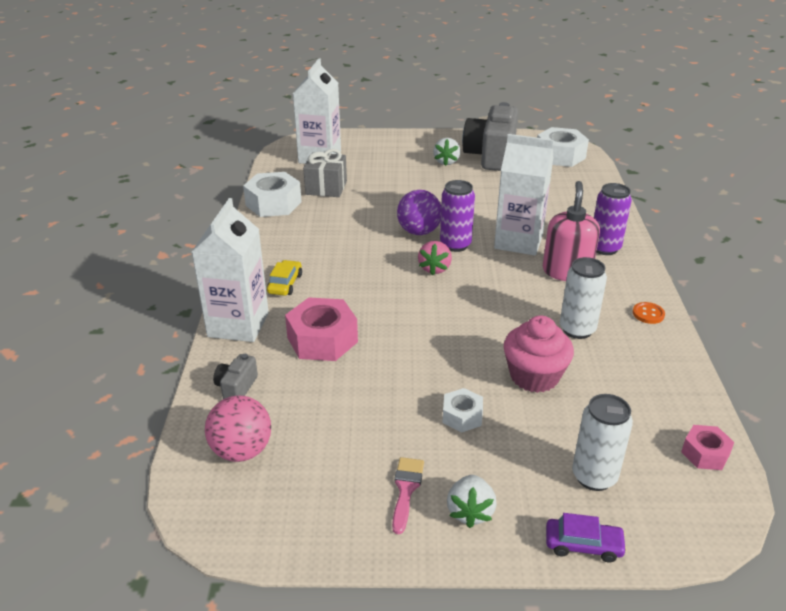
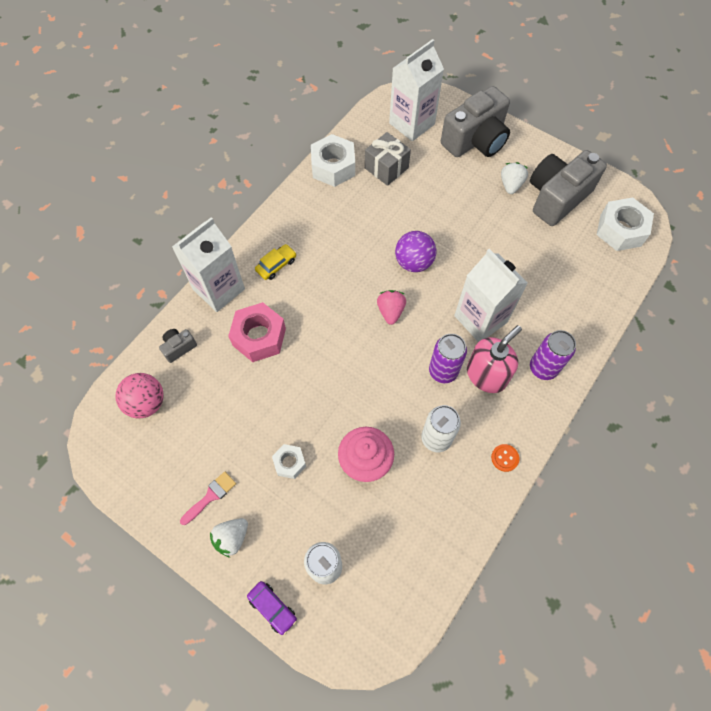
camera: 35 degrees right, 30 degrees up
(387, 149) = (475, 140): none -> grey camera
(434, 268) = (390, 311): pink strawberry -> pink strawberry turned 135 degrees clockwise
(446, 162) = (511, 185): white strawberry -> white strawberry turned 150 degrees clockwise
(455, 245) = (428, 294): purple can -> purple can (443, 371)
(705, 453) = (413, 602): pink nut -> none

